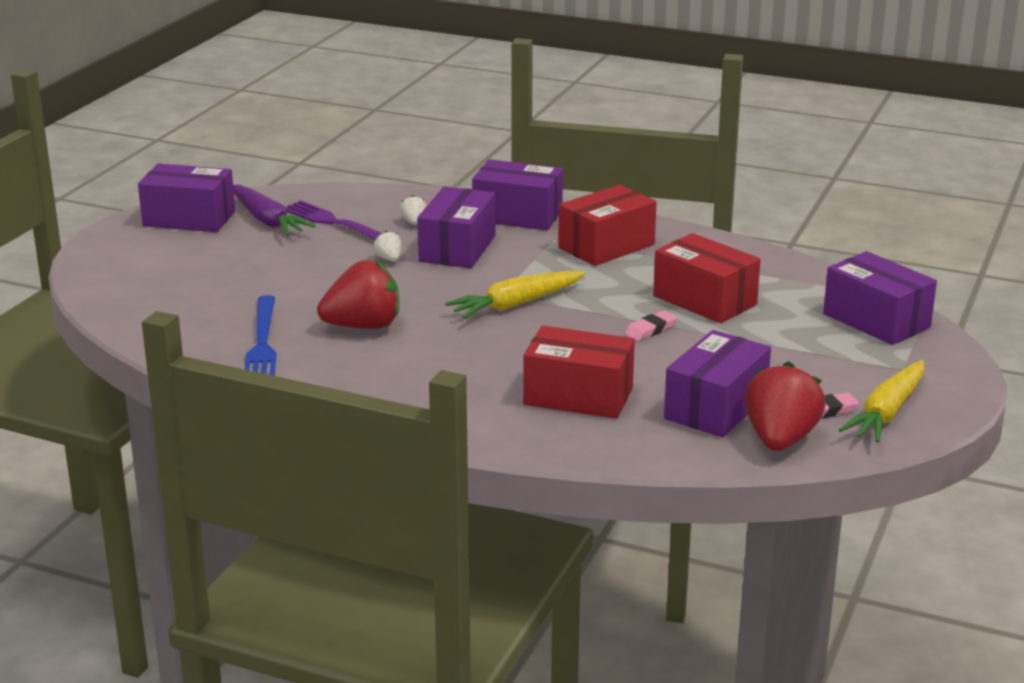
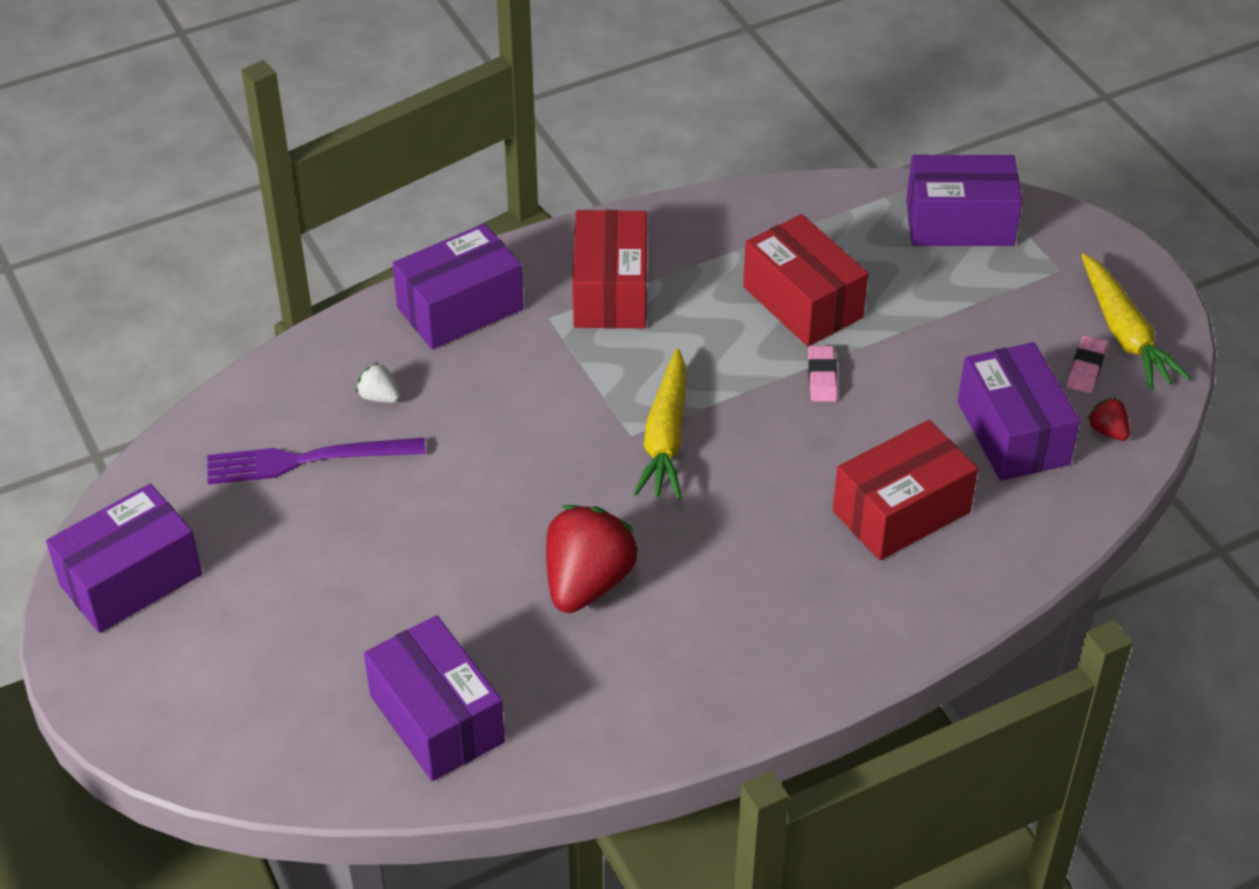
camera: 50 degrees left, 20 degrees up
(262, 343) = (537, 687): blue fork -> none
(267, 220) = (221, 513): purple carrot -> none
(389, 259) = (448, 470): white strawberry -> none
(457, 248) = (485, 402): purple box -> purple box (437, 719)
(704, 300) = (802, 302): red box -> red box turned 60 degrees clockwise
(780, 440) = (1107, 431): red strawberry -> red strawberry, size x0.44

